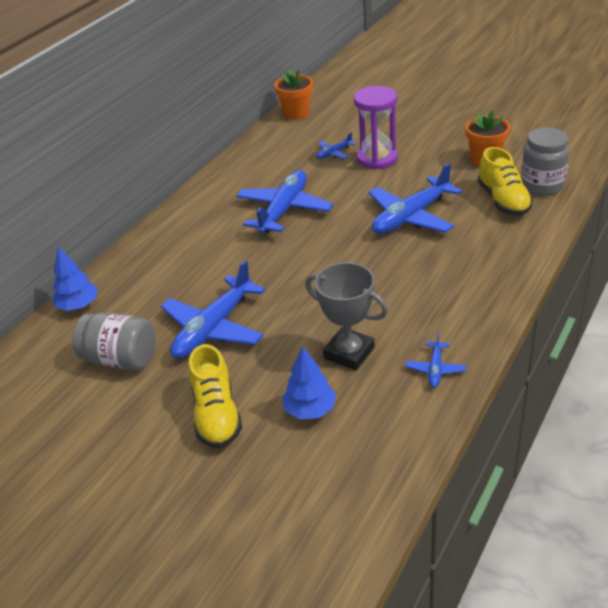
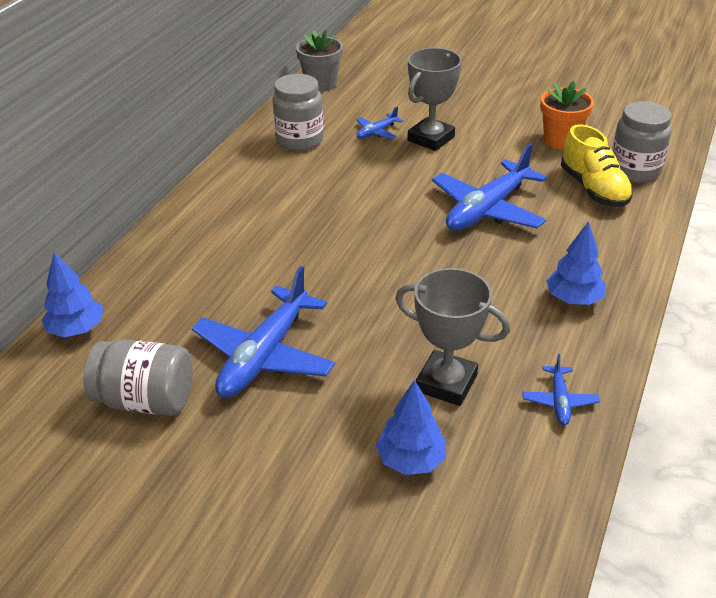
camera: 10 degrees left, 0 degrees up
(216, 415) = (288, 472): yellow shoe -> none
(271, 160) = (299, 140): none -> grey jar
(284, 210) = (328, 202): blue plane -> none
(296, 113) = (321, 84): orange flower pot -> grey flower pot
(377, 158) = (431, 139): purple hourglass -> grey trophy
(465, 290) = (573, 299): none -> blue tree

